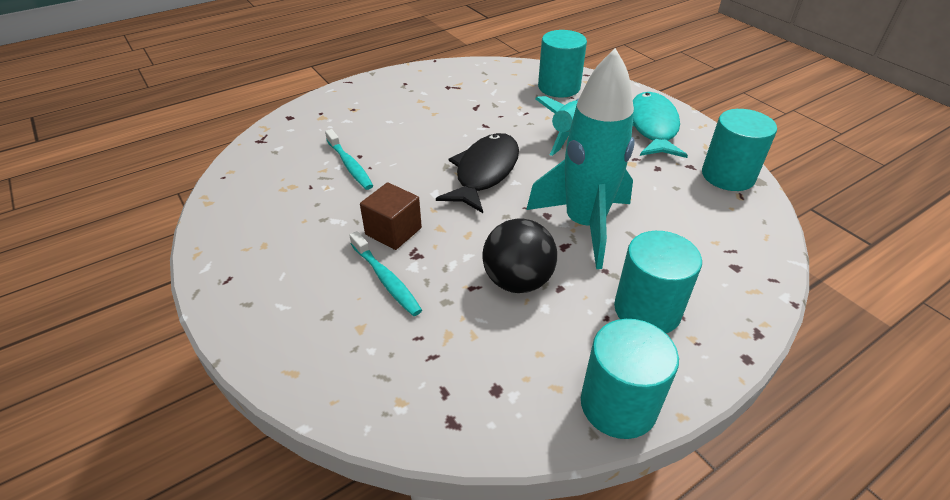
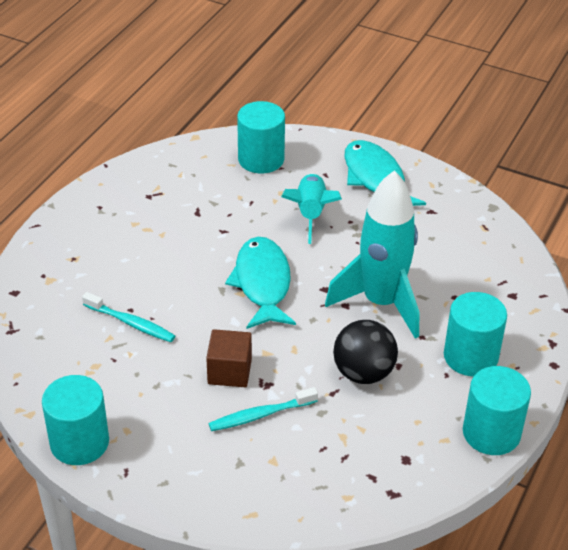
camera: 30 degrees left, 0 degrees up
(386, 279) = (260, 415): turquoise toothbrush -> turquoise toothbrush turned 135 degrees clockwise
(484, 172) = (262, 283): black fish -> turquoise fish
(728, 176) = (465, 210): turquoise cylinder -> turquoise cylinder (79, 442)

